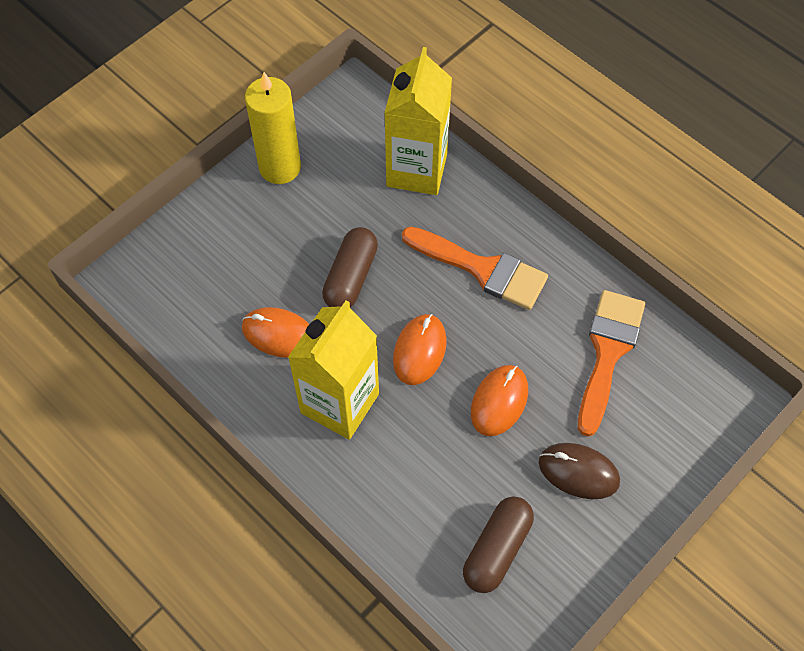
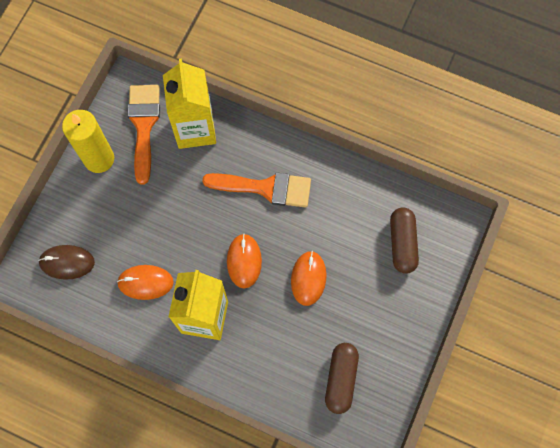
camera: 20 degrees left, 10 degrees up
(351, 277) = (179, 224): brown capsule -> brown capsule (402, 243)
(578, 472) = (375, 309): brown mouse -> brown mouse (67, 262)
(607, 352) = (367, 219): orange brush -> orange brush (143, 125)

